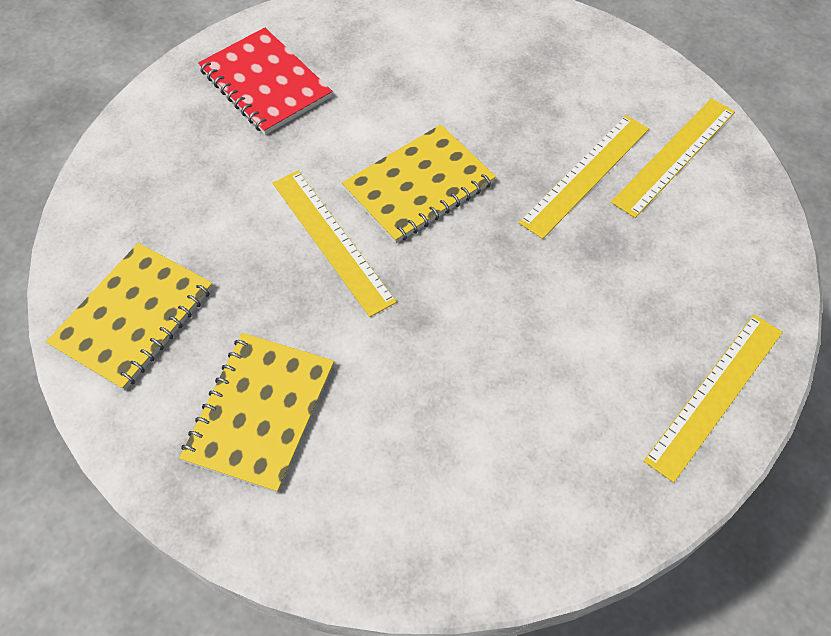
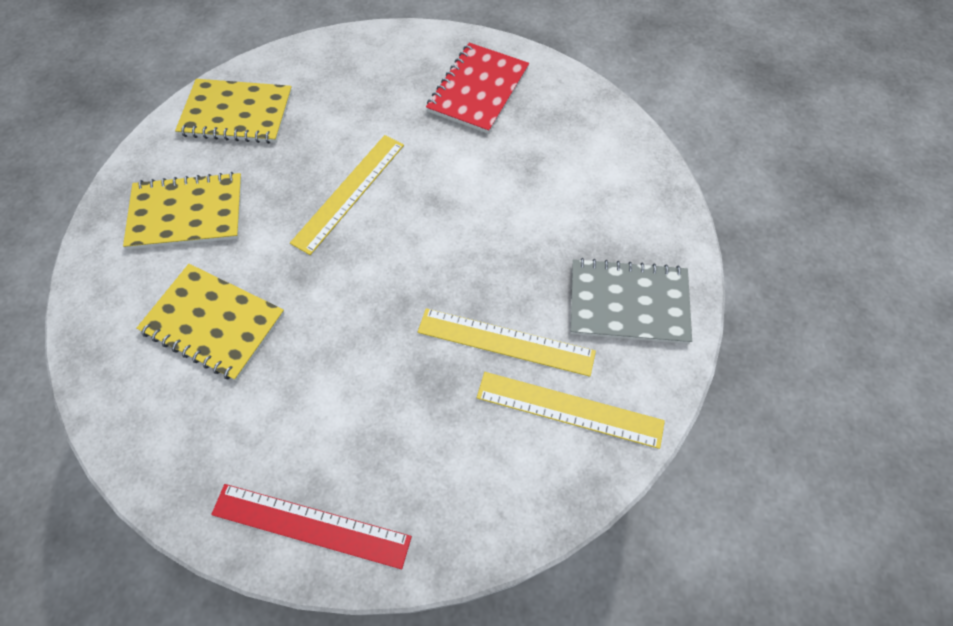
camera: 65 degrees right, 5 degrees up
(419, 186) = (429, 226): yellow notebook -> yellow notebook (214, 323)
(587, 74) = (628, 303): none -> grey notebook
(715, 394) = (311, 525): yellow ruler -> red ruler

